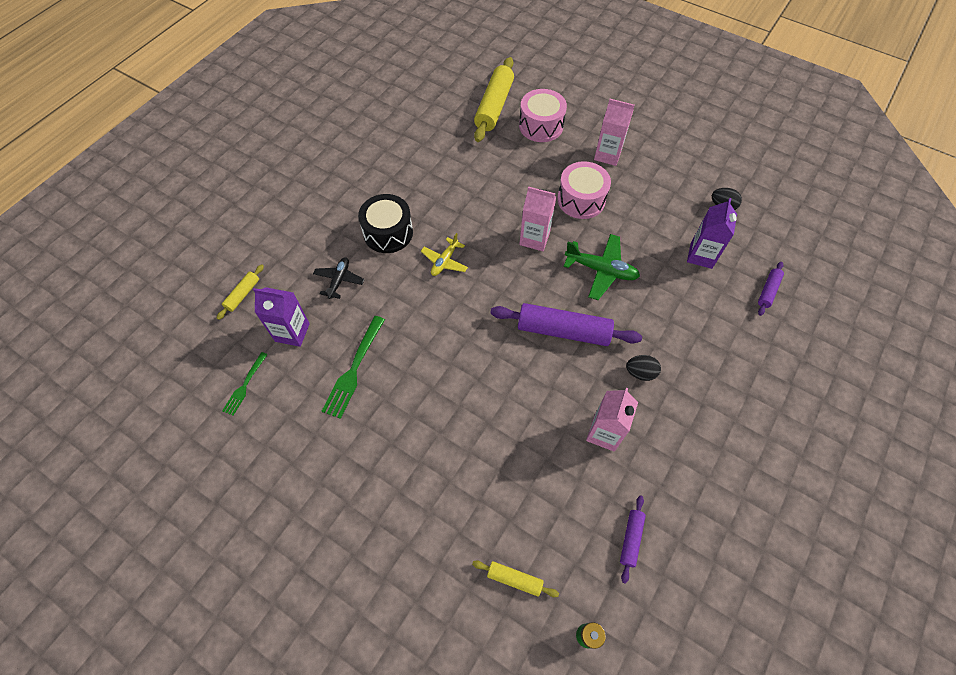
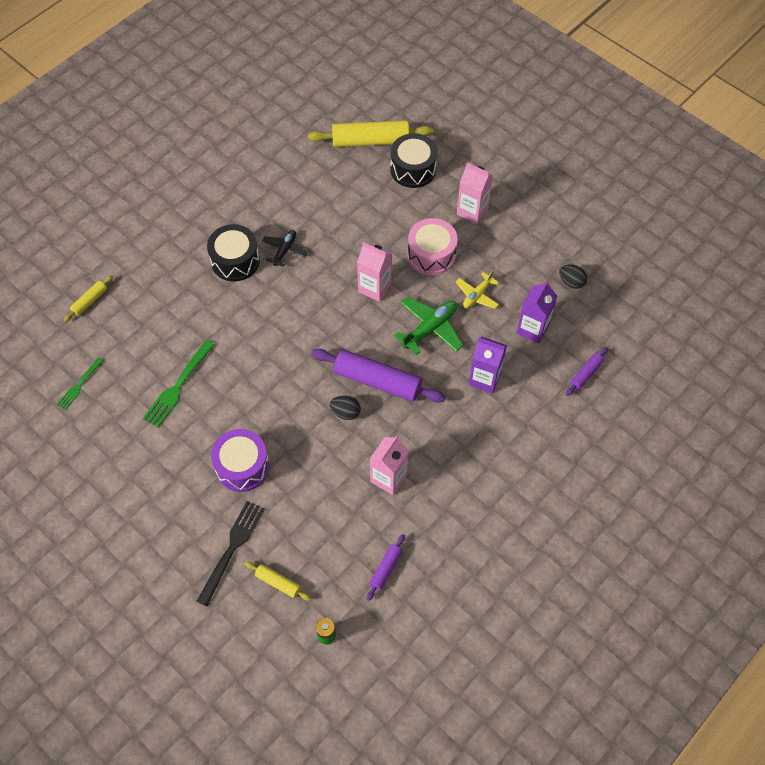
camera: 10 degrees right, 0 degrees up
(292, 332) = (129, 343): purple carton -> purple carton (484, 378)
(339, 280) = (180, 301): black plane -> black plane (284, 250)
(442, 447) = (242, 466): none -> purple drum
(444, 261) = (283, 297): yellow plane -> yellow plane (477, 295)
(452, 547) = (232, 549): none -> black fork
(494, 106) = (370, 141): yellow rolling pin -> yellow rolling pin turned 60 degrees clockwise
(541, 126) = (413, 169): pink drum -> black drum
(601, 270) = (430, 329): green plane -> green plane turned 75 degrees counterclockwise
(640, 373) = (438, 430): black egg -> black egg (345, 412)

